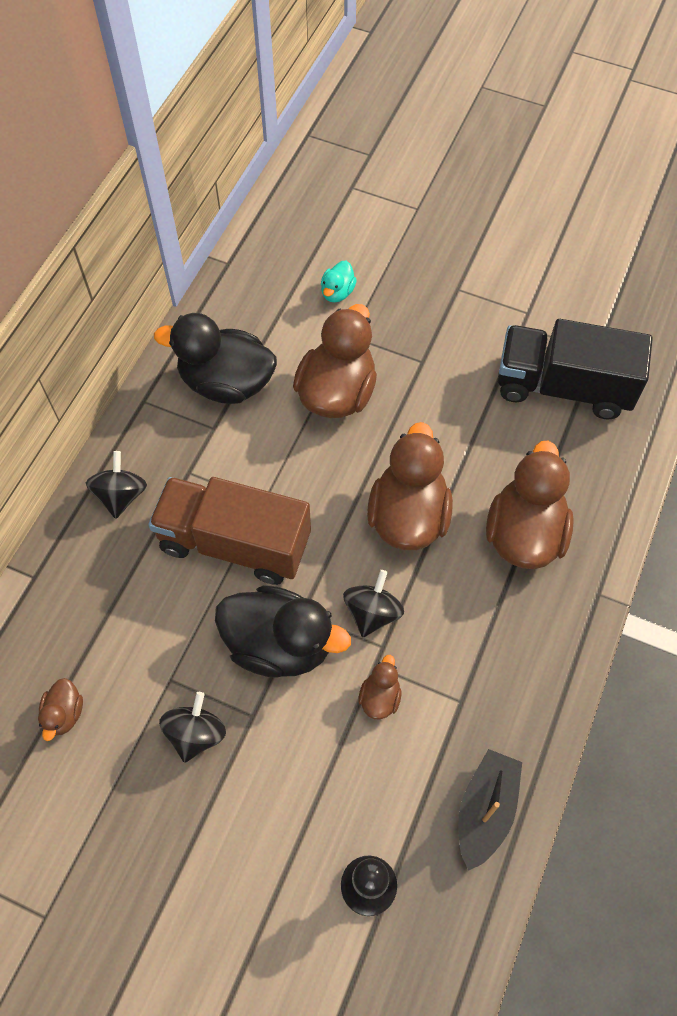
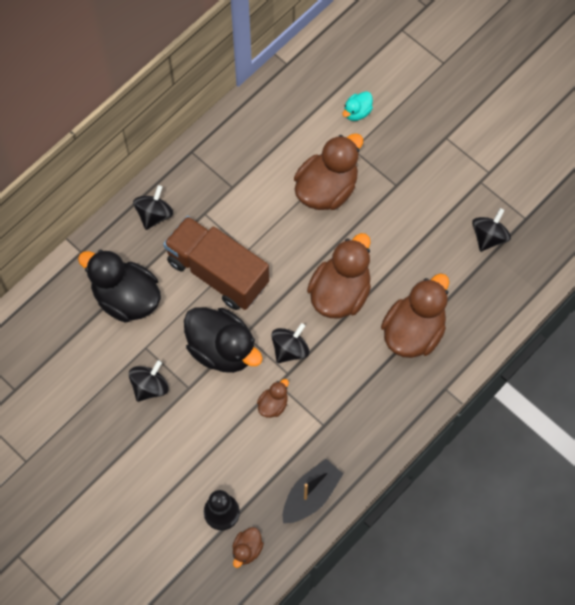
camera: 20 degrees right, 5 degrees up
(64, 714) = (73, 346): brown duck -> brown duck (247, 549)
(226, 383) = (253, 156): black duck -> black duck (126, 298)
(563, 387) = (489, 237): black truck -> black spinning top

